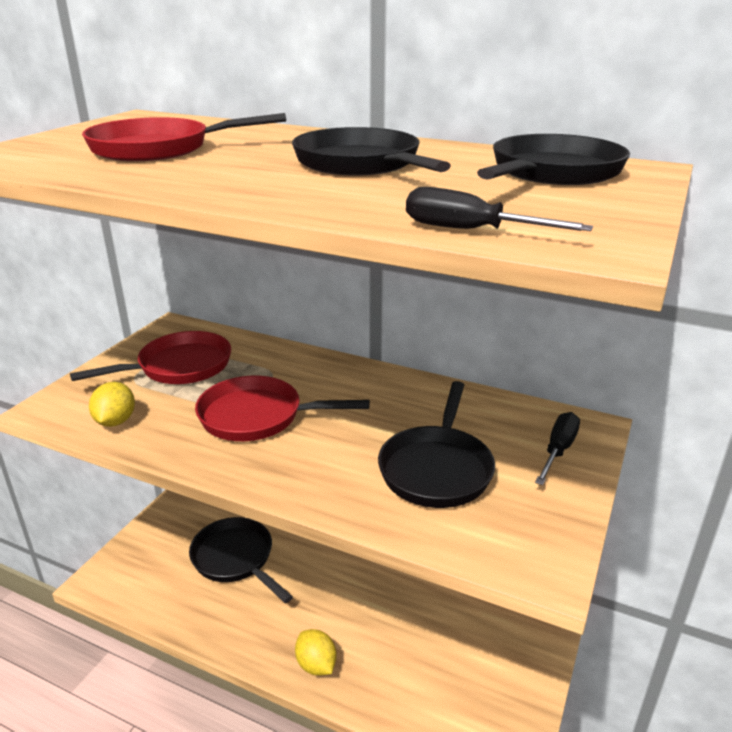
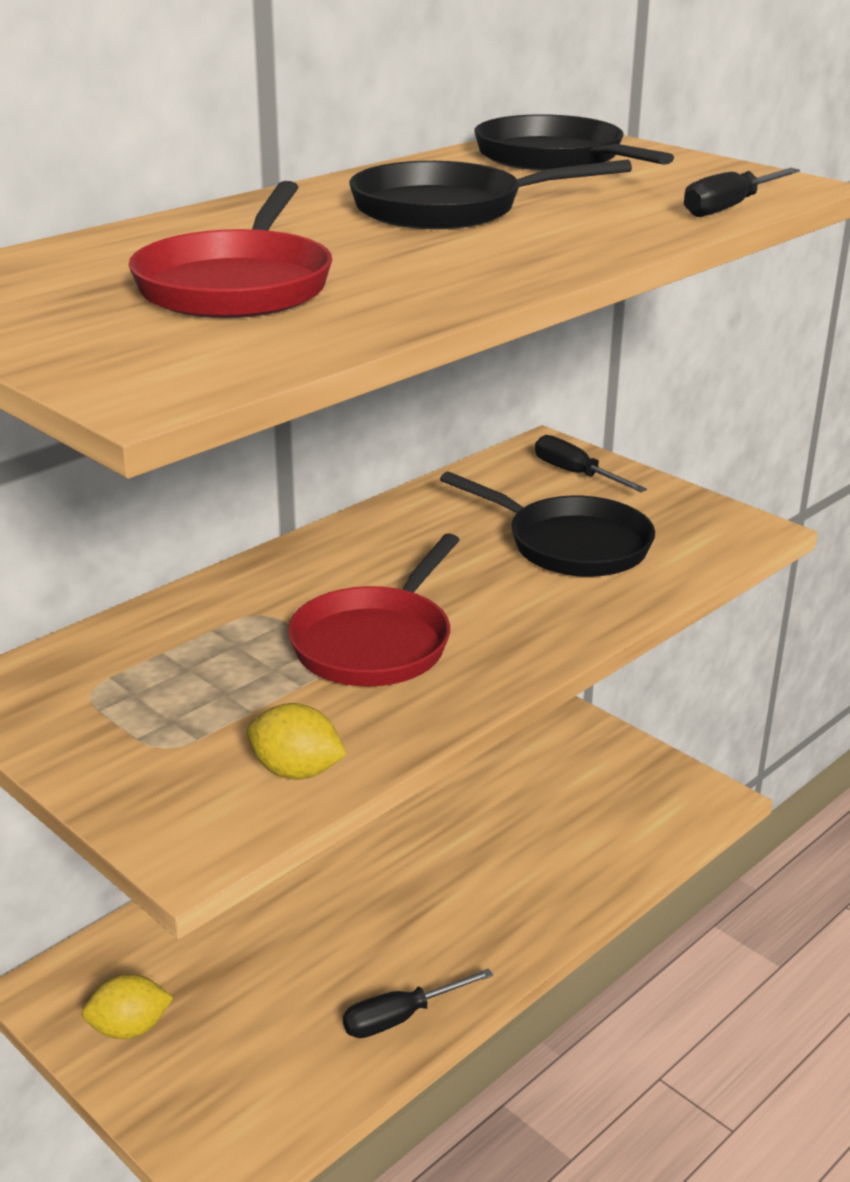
camera: 70 degrees left, 0 degrees up
(179, 367) = (161, 696): red pan -> none
(209, 622) = (401, 1017): none -> black screwdriver
(236, 559) = (283, 967): black pan -> none
(316, 665) = (530, 917): yellow lemon -> yellow lemon (129, 1028)

